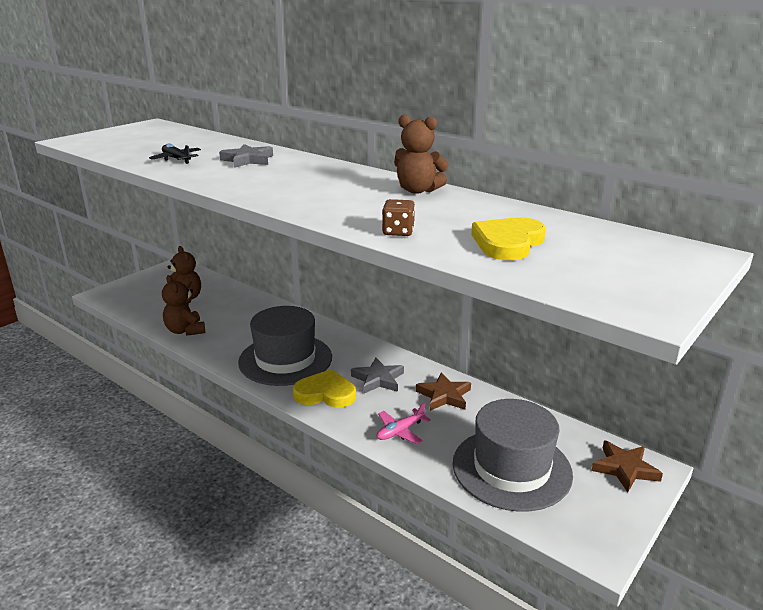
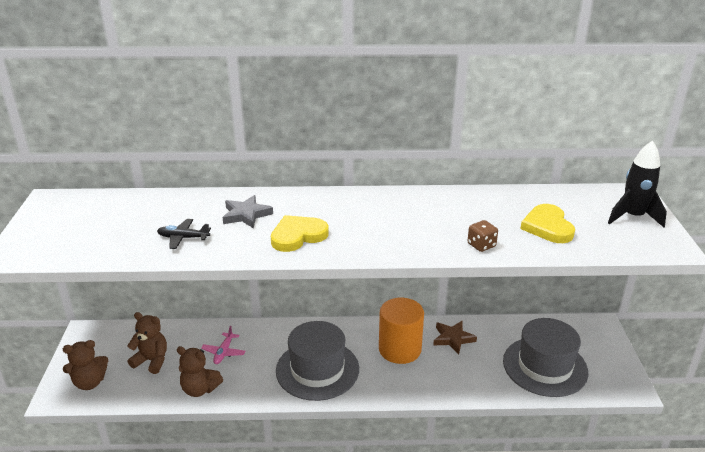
camera: 40 degrees left, 5 degrees up
(325, 393) = (382, 380): yellow heart -> yellow heart (298, 236)
(378, 379) = (400, 349): grey star -> orange cylinder
(400, 431) = (462, 379): pink plane -> pink plane (224, 352)
(418, 190) = (424, 200): brown teddy bear -> brown teddy bear (89, 382)
(624, 469) = (591, 332): brown star -> none
(649, 269) = (632, 217): none -> black rocket

